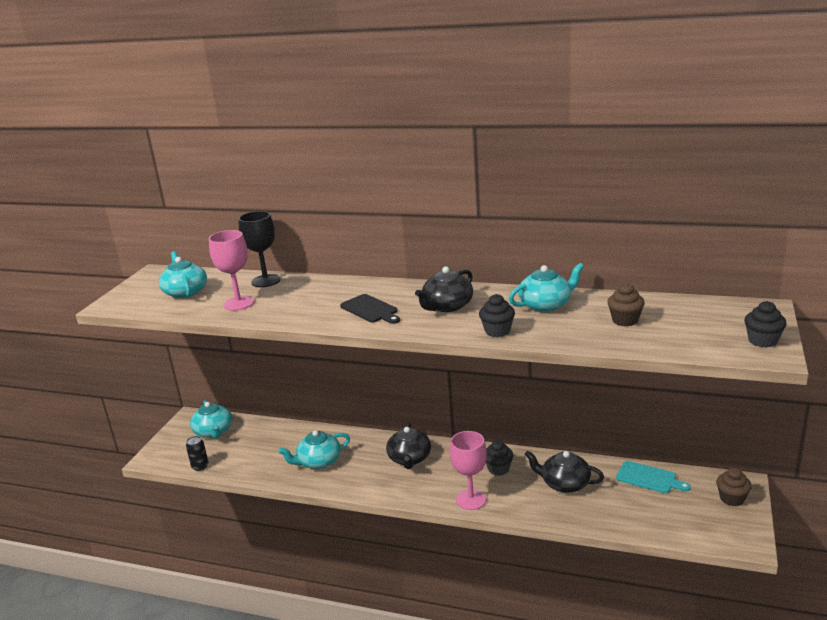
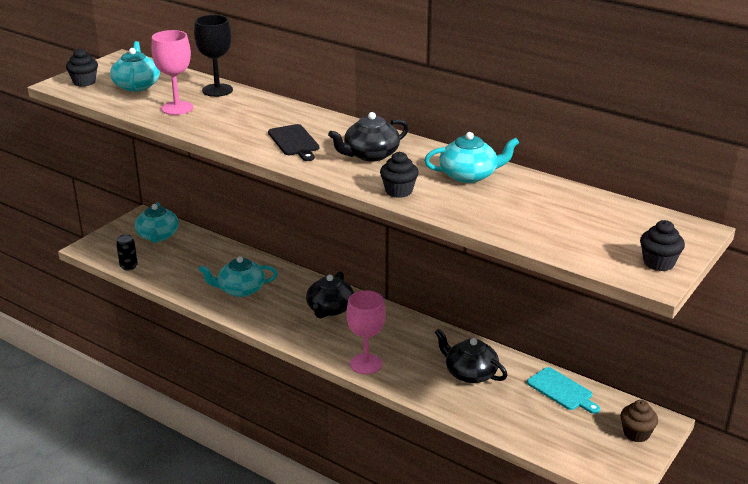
camera: 15 degrees right, 5 degrees up
(498, 469) = (412, 342): black cupcake -> black cupcake (84, 82)
(625, 320) = (535, 209): brown cupcake -> none

